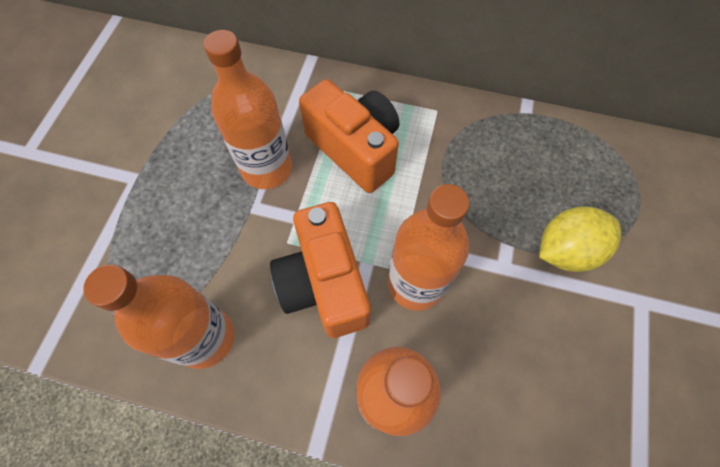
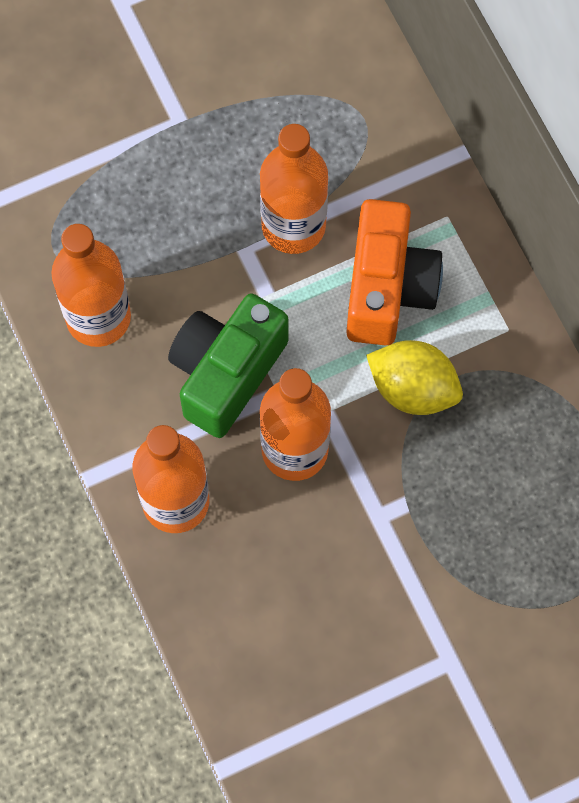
camera: 50 degrees right, 5 degrees up
(324, 284) = (226, 373): orange camera -> green camera
(566, 250) = (446, 561): yellow lemon -> yellow lemon (413, 389)

